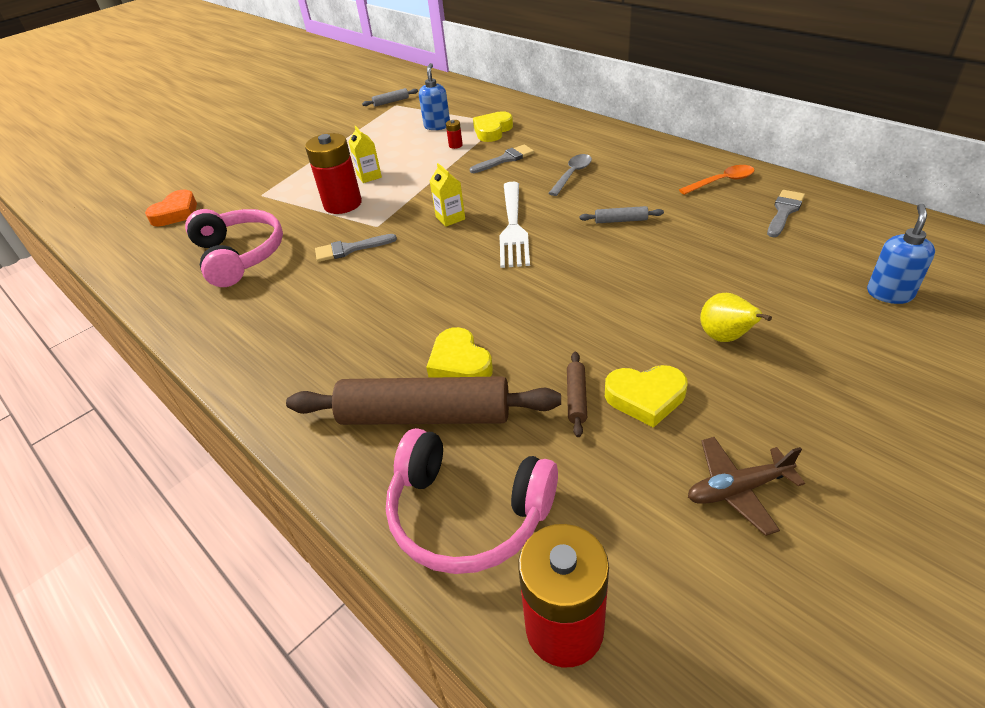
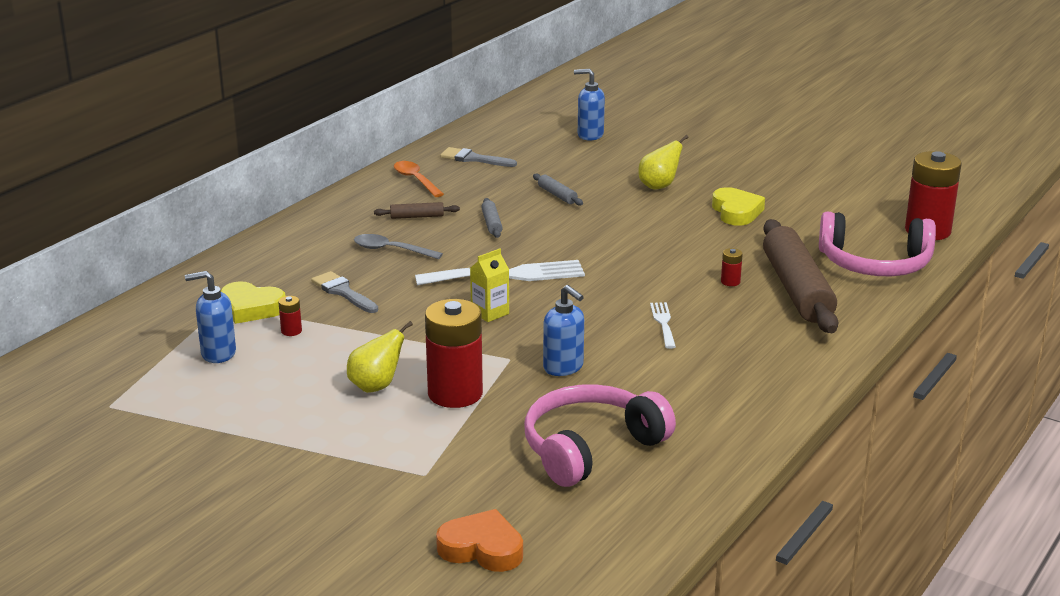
camera: 105 degrees left, 15 degrees down
(350, 249) = (563, 367): grey brush -> blue soap dispenser
(369, 176) = (376, 386): yellow carton -> yellow pear
(391, 102) = (93, 412): grey rolling pin -> grey rolling pin (557, 195)
(394, 307) = (663, 323): none -> white fork
(459, 363) = (730, 282): yellow heart -> red battery
(467, 514) = (874, 264): pink headphones -> pink headphones turned 90 degrees clockwise
(576, 398) = (748, 234): brown rolling pin -> brown rolling pin (417, 216)
(738, 489) = (802, 187): brown plane -> none

